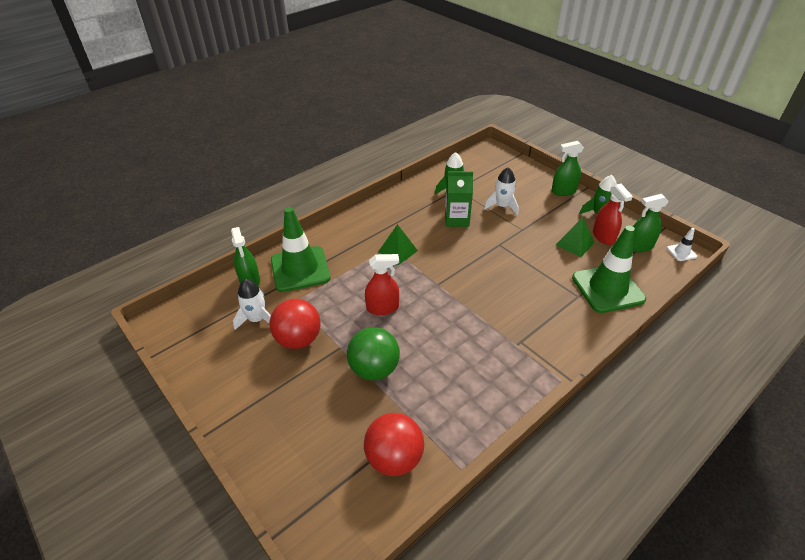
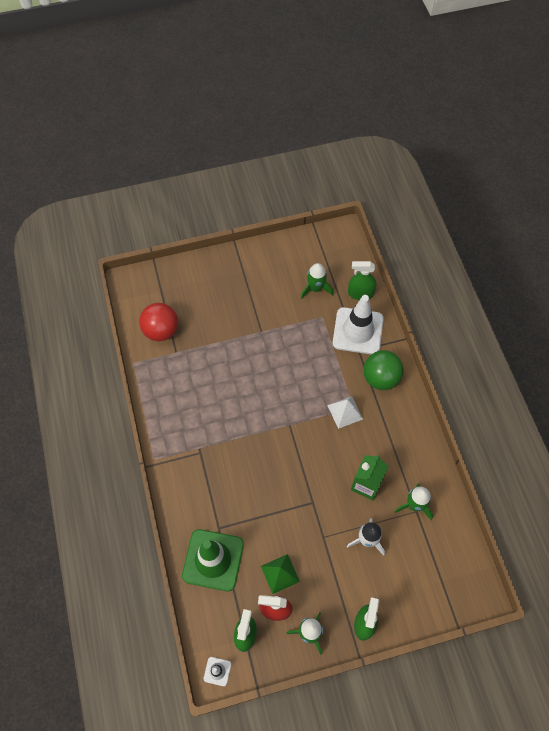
camera: 115 degrees right, 20 degrees up
(257, 319) = (316, 288): white rocket -> green rocket
(298, 339) = (282, 308): red ball -> none
(300, 269) = (358, 331): green traffic cone -> white traffic cone
(374, 369) = (231, 345): green ball -> green ball (380, 378)
(382, 308) = (284, 373): red spray bottle -> none
(397, 251) = (345, 412): green pyramid -> white pyramid

